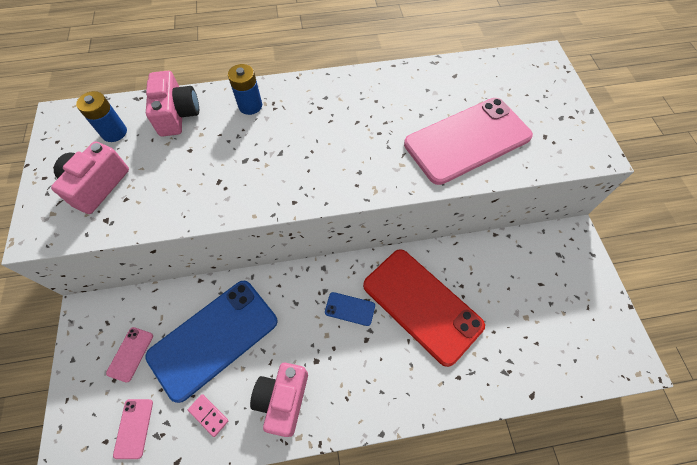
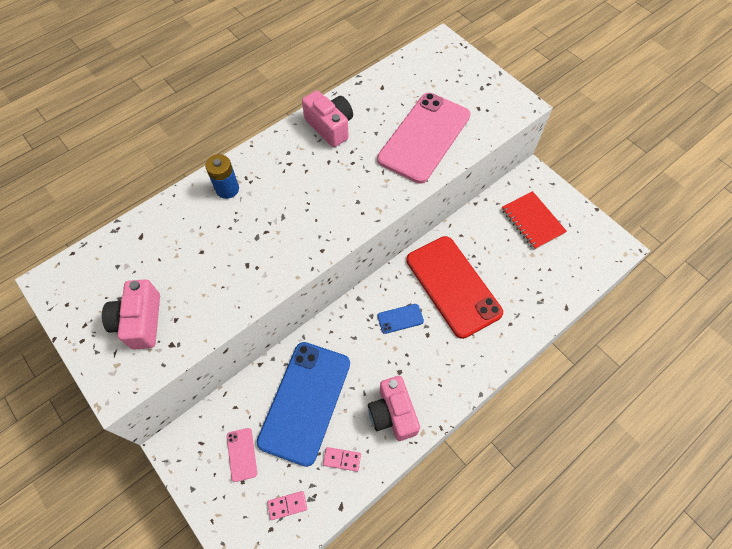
camera: 30 degrees left, 0 degrees up
(114, 132) = (118, 270): blue battery -> none
(134, 428) = (287, 505): pink phone -> pink domino
(177, 115) = (166, 227): pink camera -> pink camera (330, 127)
(422, 305) = (453, 286): red phone -> red phone turned 45 degrees clockwise
(546, 283) = (532, 221): none -> red notebook

